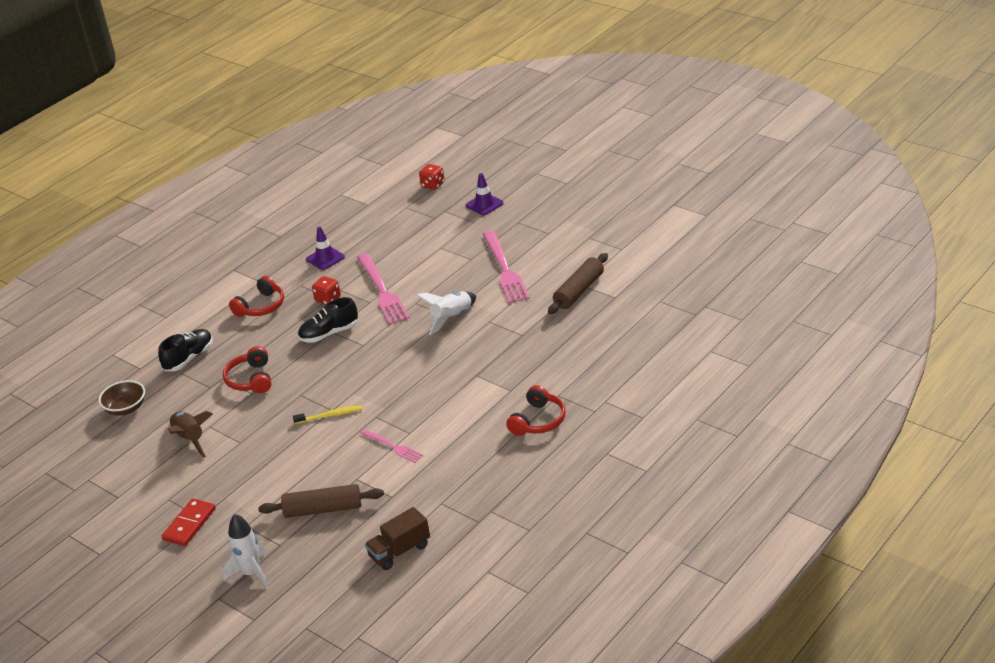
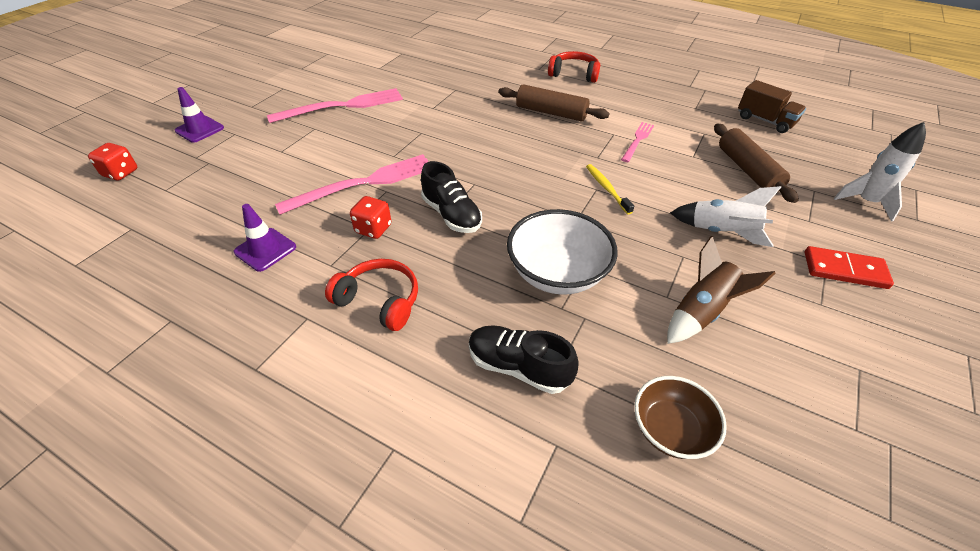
camera: 105 degrees left, 10 degrees up
(251, 379) = (557, 273): red headphones -> white bowl
(452, 318) = (425, 129): white rocket -> white rocket (721, 232)
(579, 291) = (389, 68): brown rolling pin -> brown rolling pin (551, 113)

